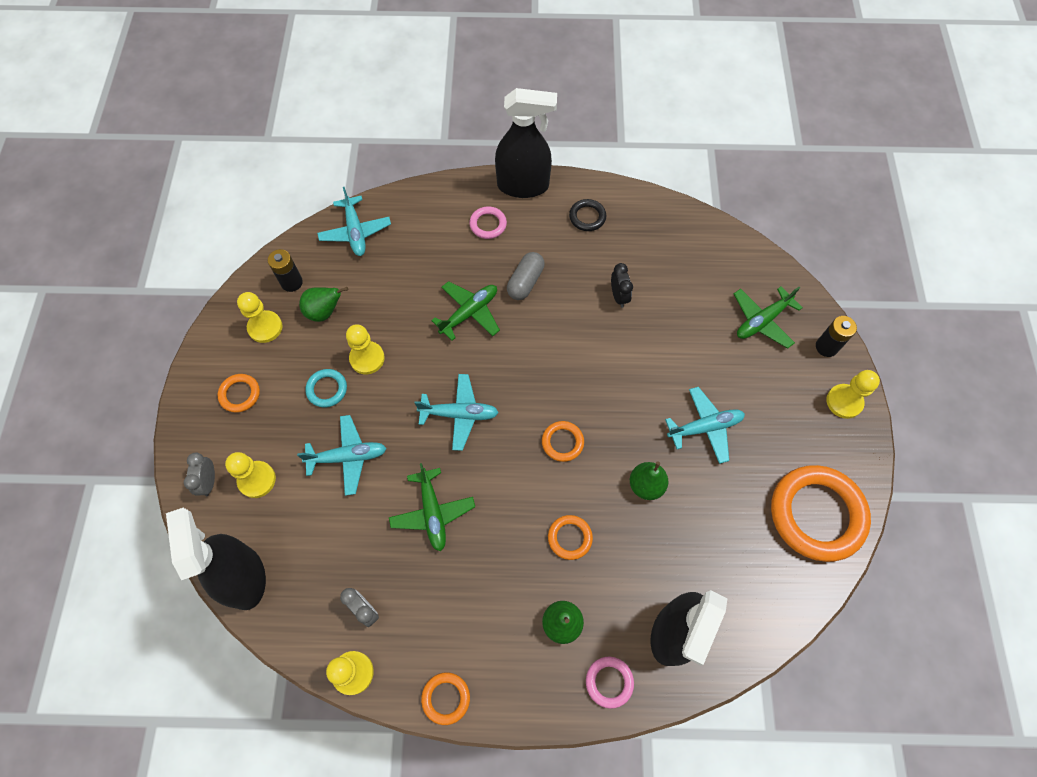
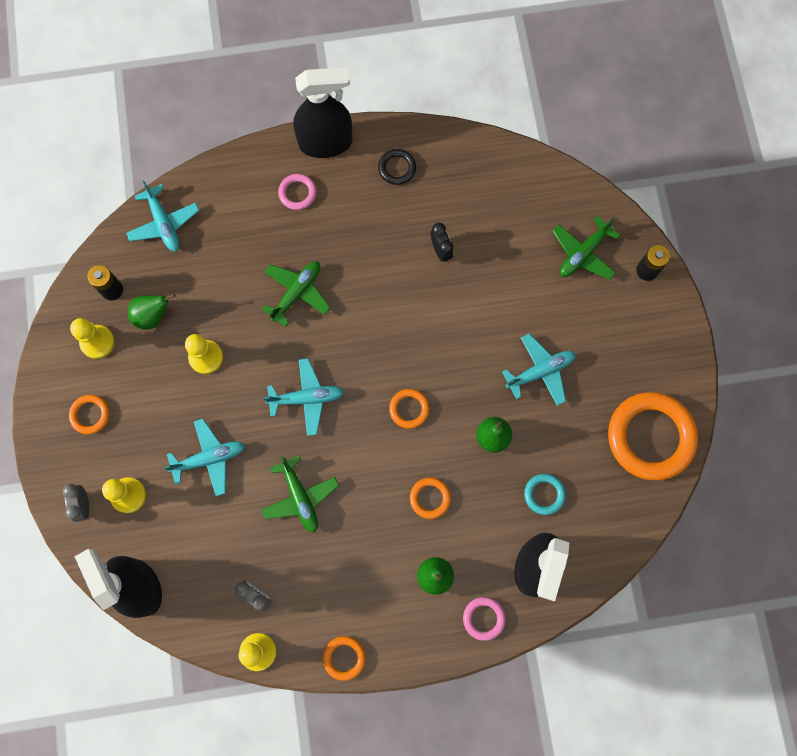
camera: 10 degrees left, 10 degrees up
(327, 389) = (174, 395): turquoise ring -> turquoise ring (544, 494)
(525, 282) = (346, 250): grey capsule -> none
(844, 402) = (667, 324): yellow pawn -> none

